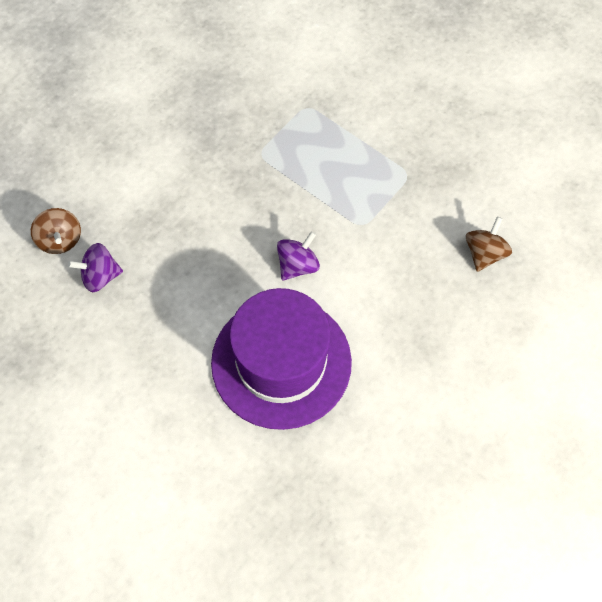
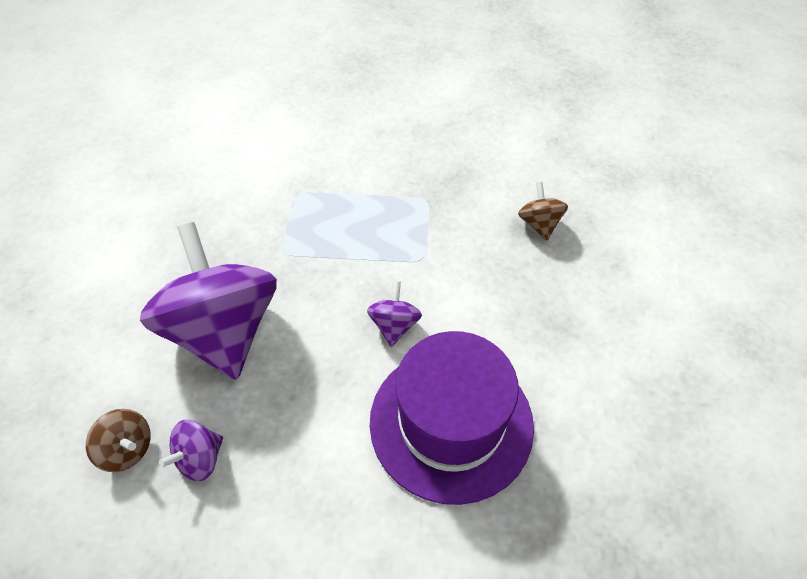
camera: 35 degrees left, 10 degrees down
(174, 193) = (224, 331): none -> purple spinning top

